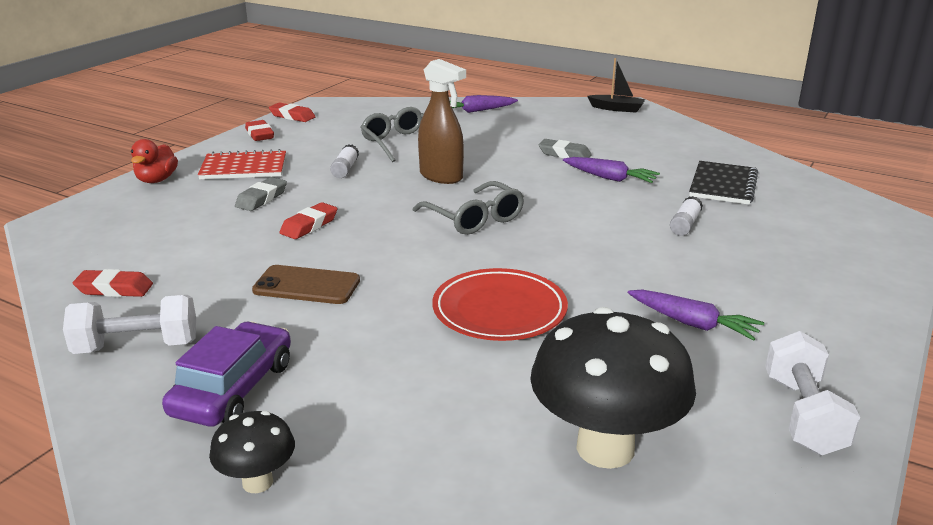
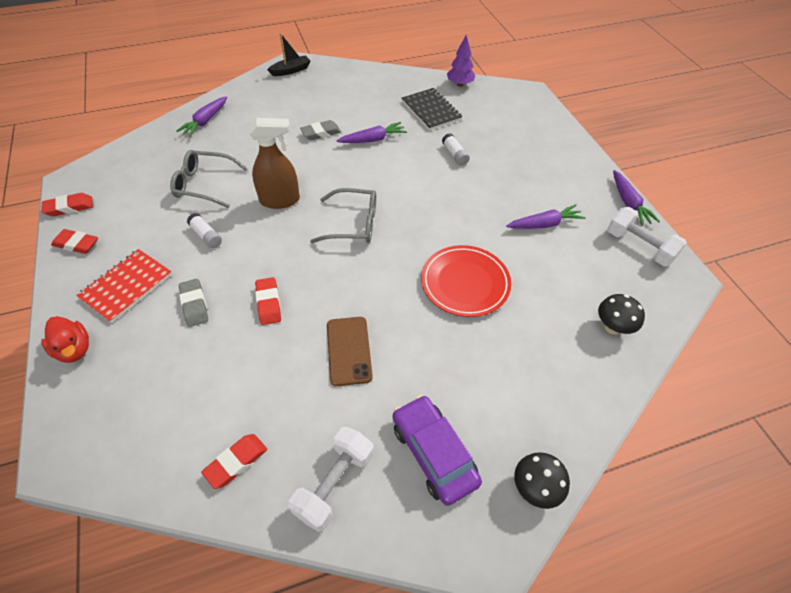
camera: 50 degrees left, 25 degrees up
(307, 285) = (349, 350): brown phone -> brown phone turned 60 degrees counterclockwise
(605, 448) = (612, 327): black mushroom -> black mushroom, size x0.50
(805, 181) = (459, 84): none -> purple tree
(872, 373) = (629, 203): none -> purple carrot

